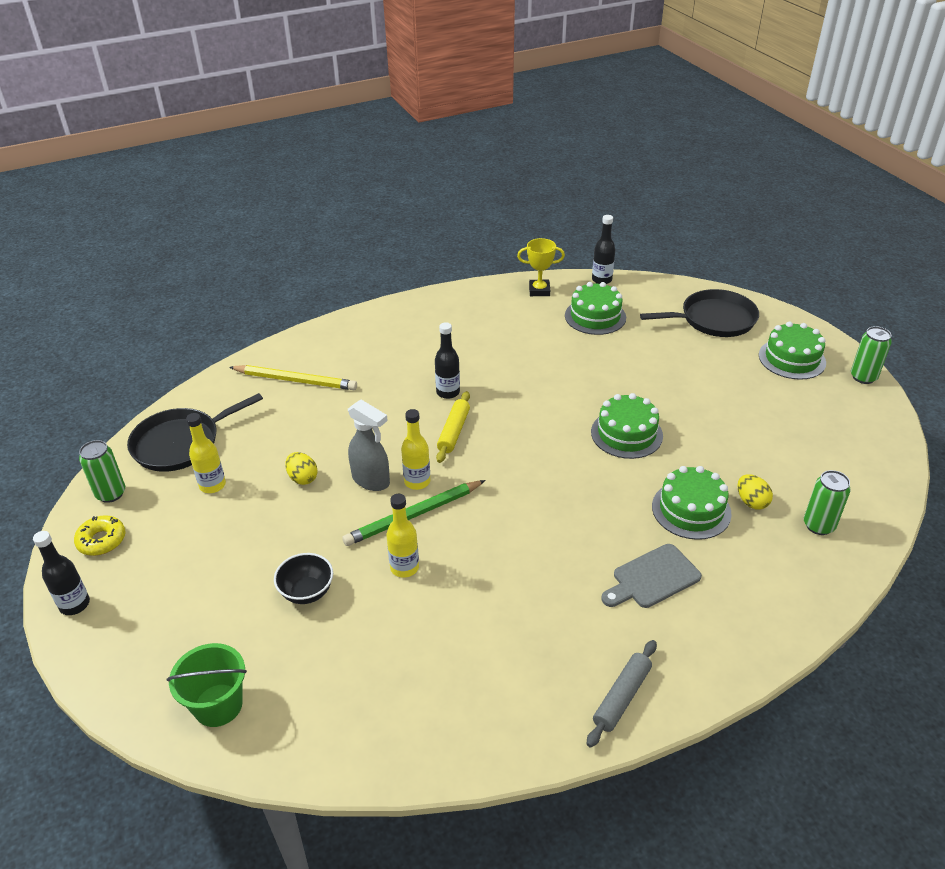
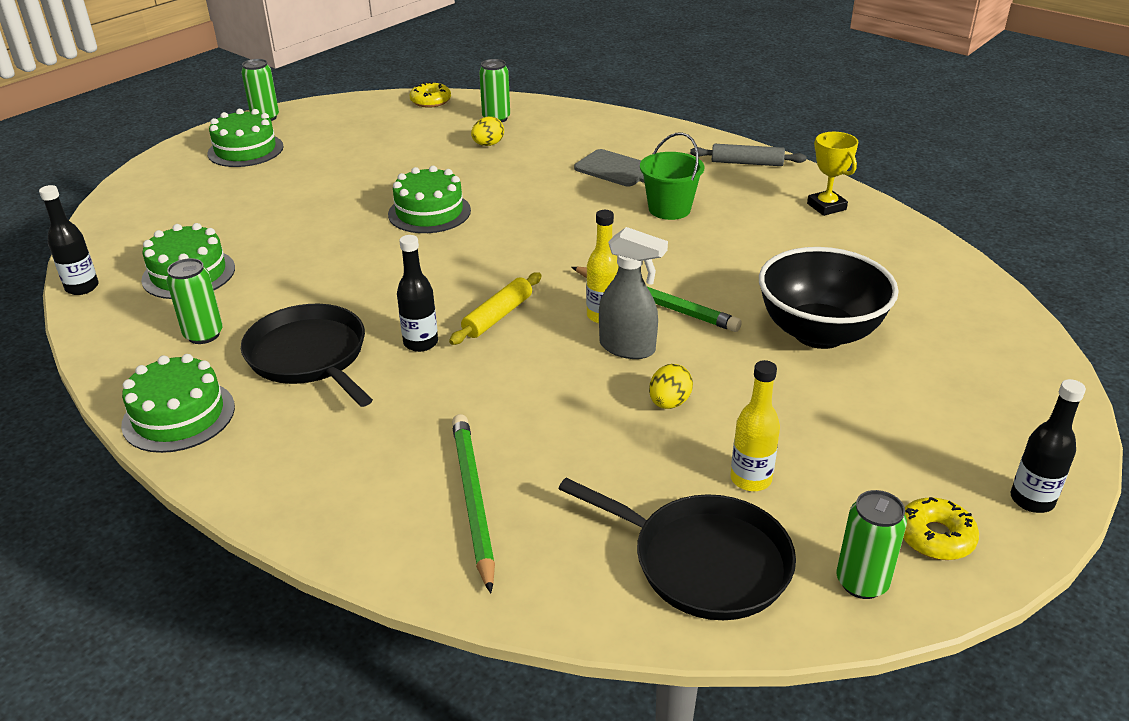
camera: 115 degrees left, 5 degrees down
(218, 705) = (986, 334): green bucket -> green bucket (669, 209)
(295, 380) = (473, 500): yellow pencil -> green pencil
(307, 592) = (819, 333): black bowl -> black bowl, size x1.94
(371, 480) = (628, 348): grey spray bottle -> grey spray bottle turned 105 degrees clockwise
(404, 567) = (728, 286): yellow bottle -> none
(453, 431) = (498, 316): yellow rolling pin -> yellow rolling pin turned 45 degrees counterclockwise
(517, 316) = (203, 335): none -> green can
(539, 290) = (123, 333): yellow trophy -> yellow trophy (826, 207)
(691, 510) = (520, 167): green cake -> green cake (179, 416)
(714, 319) = (175, 198): black pan -> black pan (310, 356)
(881, 488) = (431, 101): none -> yellow donut

